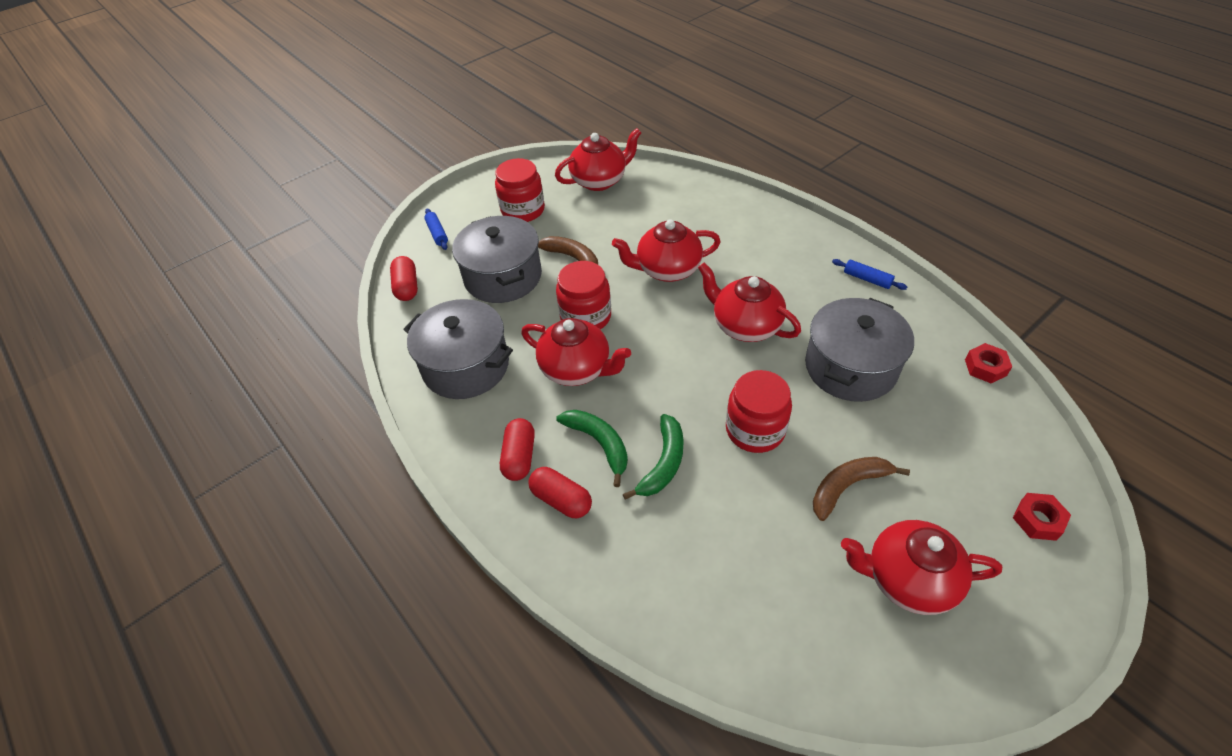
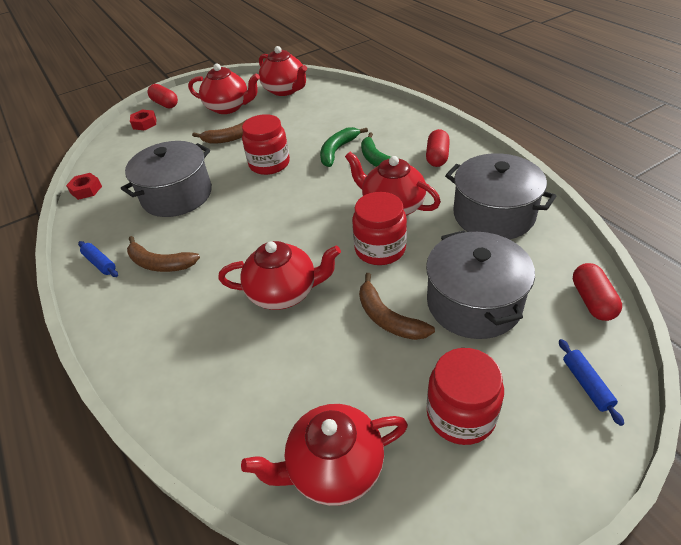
camera: 170 degrees left, 5 degrees down
(561, 500) = (407, 137): red capsule -> red capsule (165, 104)
(745, 326) = (236, 230): red teapot -> red teapot (285, 90)
(804, 284) = (160, 263): none -> brown banana

